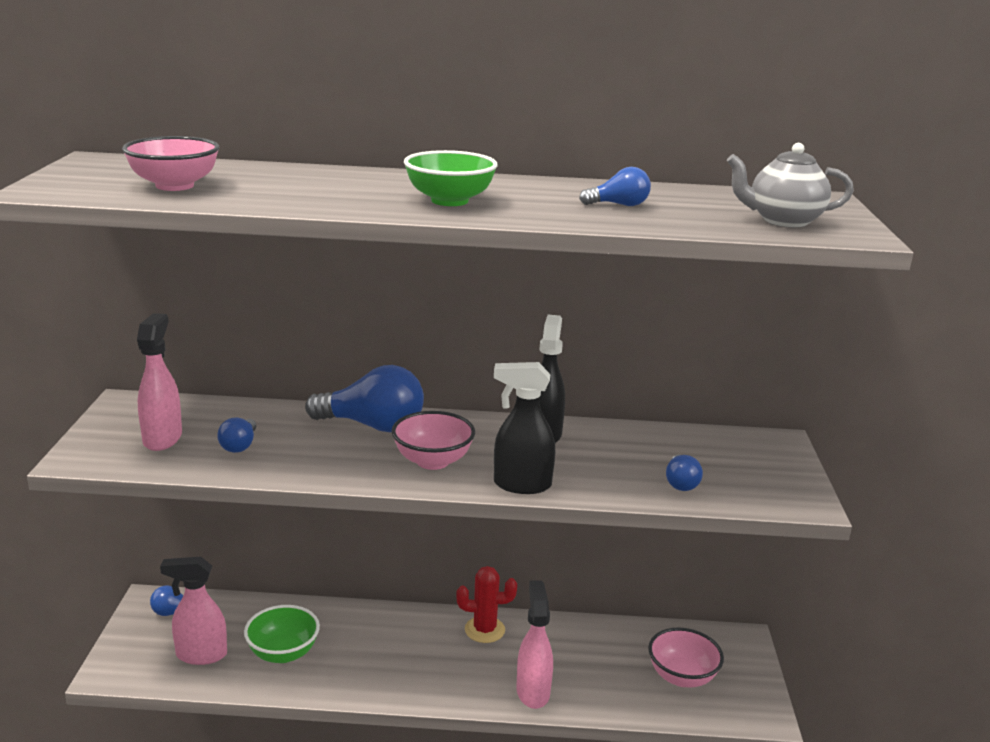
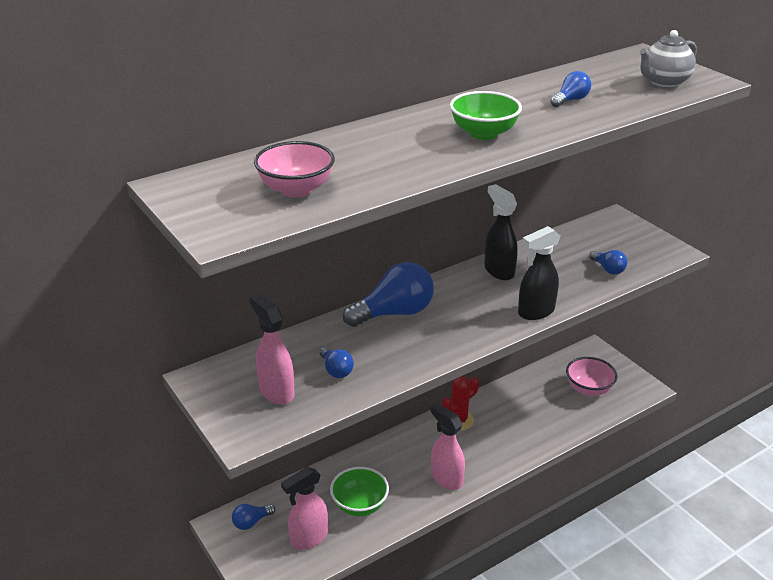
camera: 35 degrees left, 10 degrees up
(433, 461) = (466, 321): pink bowl -> none
(533, 692) = (527, 442): pink spray bottle -> pink spray bottle (446, 478)

